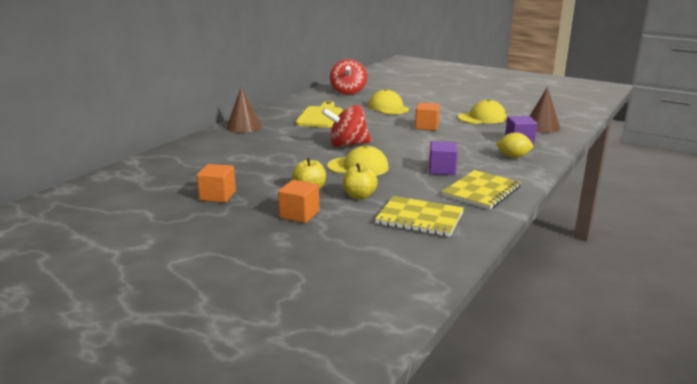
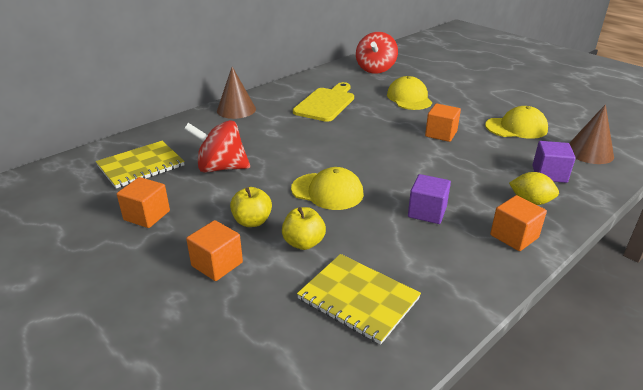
camera: 15 degrees right, 10 degrees up
(347, 145) = (333, 152): red spinning top -> red spinning top (221, 168)
(481, 191) = (461, 261): yellow notebook -> yellow notebook (141, 166)
(511, 175) = (514, 236): none -> orange cube

